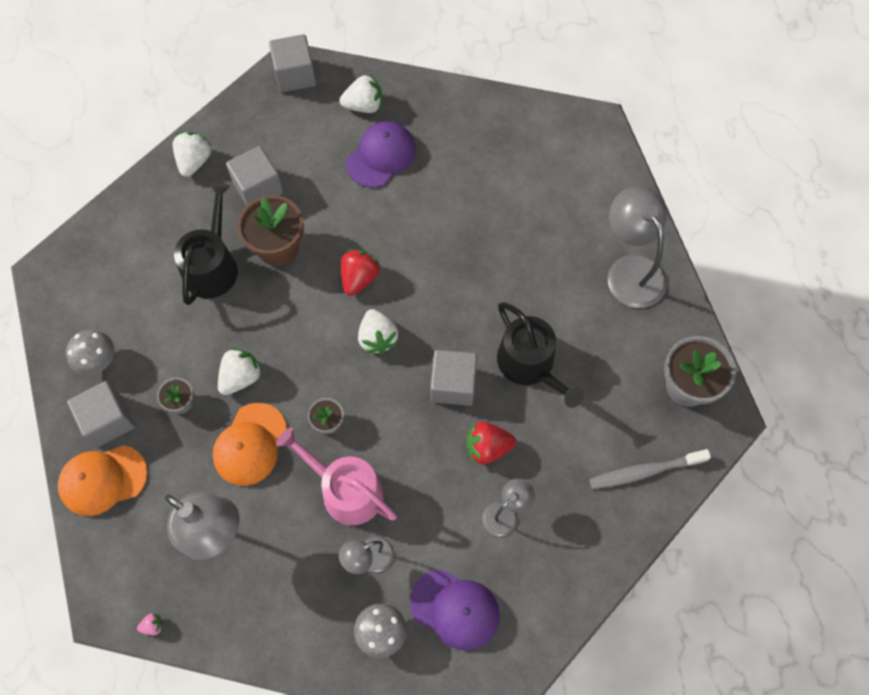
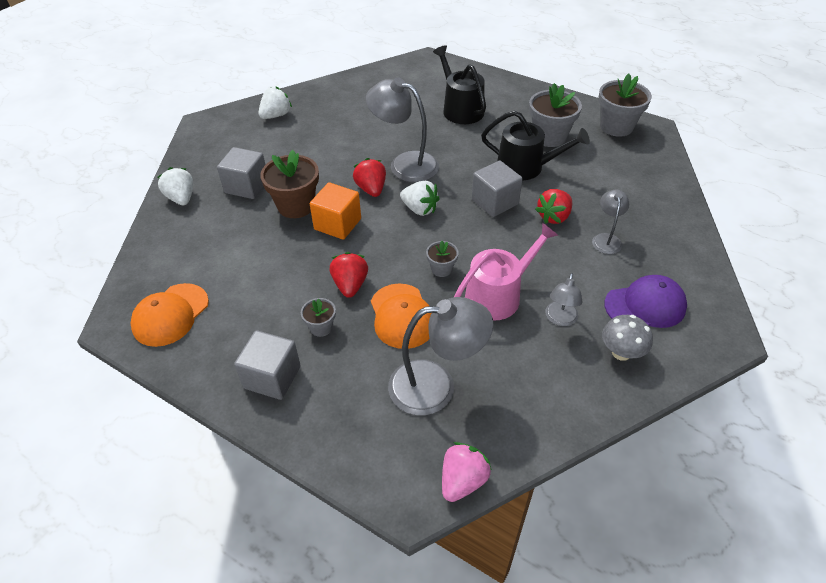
camera: 40 degrees left, 20 degrees down
(98, 361) = (222, 347): grey mushroom -> none
(103, 480) = (309, 417): orange cap -> orange cap (170, 315)
(153, 626) = (462, 480): pink strawberry -> pink strawberry, size x2.07
(212, 266) = (258, 241): black watering can -> black watering can (460, 109)
(241, 377) = (350, 285): white strawberry -> red strawberry
(292, 298) = (337, 224): none -> orange cube
(295, 75) = (211, 124): grey cube -> none
(346, 490) = (498, 295): pink watering can -> pink watering can turned 150 degrees clockwise
(381, 156) = (315, 130): purple cap -> none
(599, 344) = (549, 137): none -> grey flower pot
(630, 270) = (523, 100): grey lamp -> grey lamp (404, 164)
(645, 471) = (648, 172): grey toothbrush -> none

